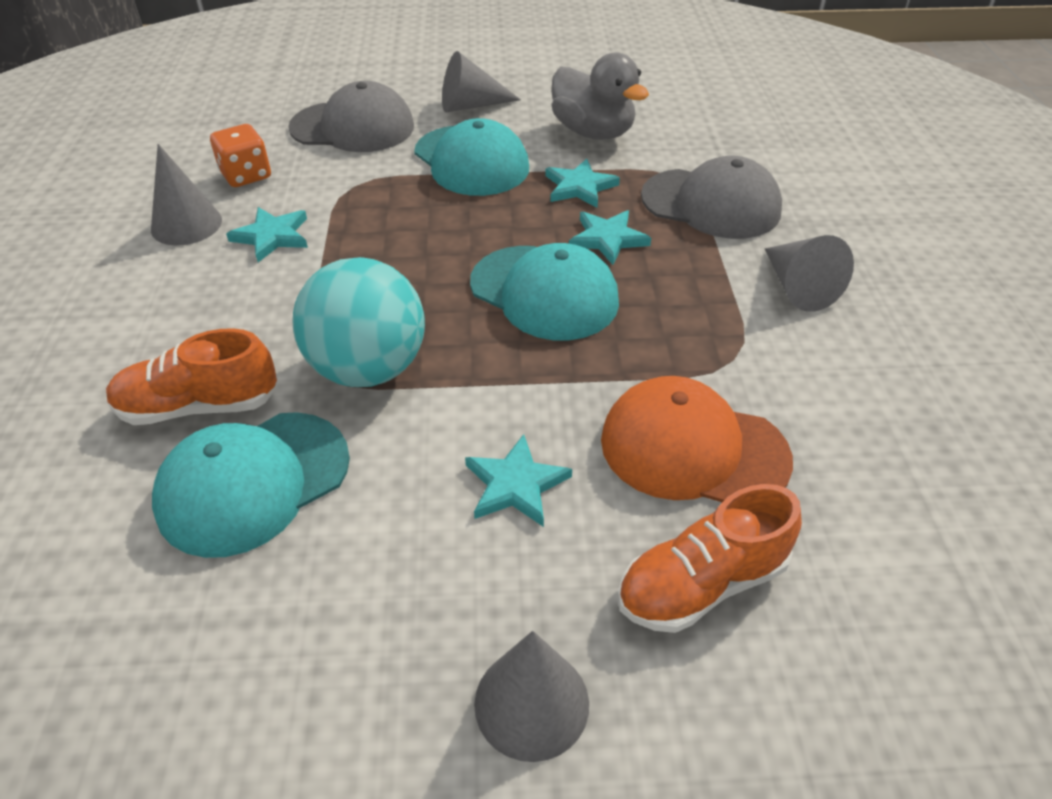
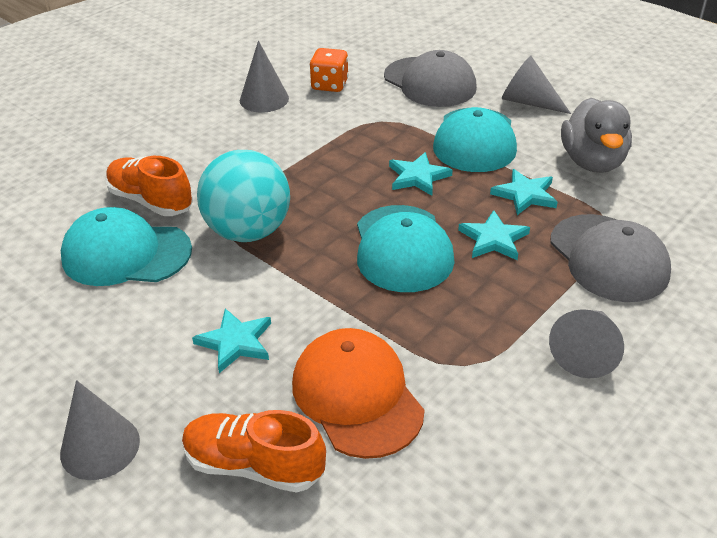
camera: 45 degrees right, 5 degrees down
(272, 236) = (297, 129): turquoise star -> turquoise star (418, 177)

